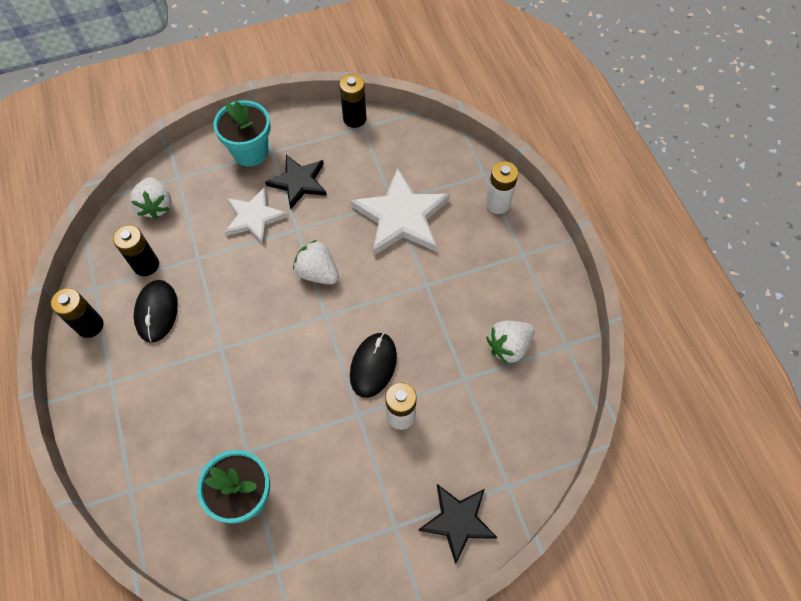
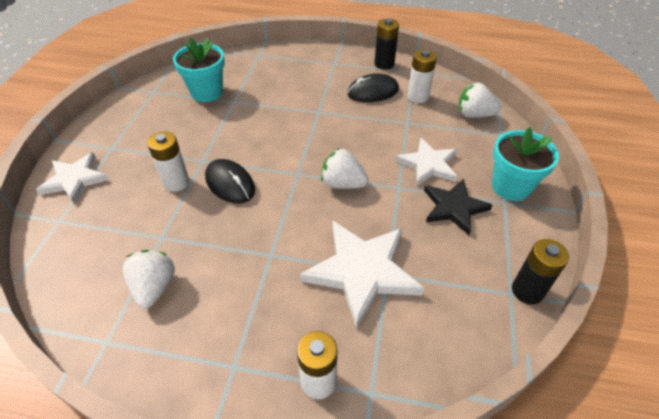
camera: 120 degrees right, 15 degrees down
(146, 265) = (418, 97): black battery -> white battery
(156, 312) = (373, 92): black mouse -> black mouse turned 45 degrees counterclockwise
(318, 272) = (342, 183): white strawberry -> white strawberry turned 135 degrees counterclockwise
(458, 521) = (75, 179): black star -> white star

